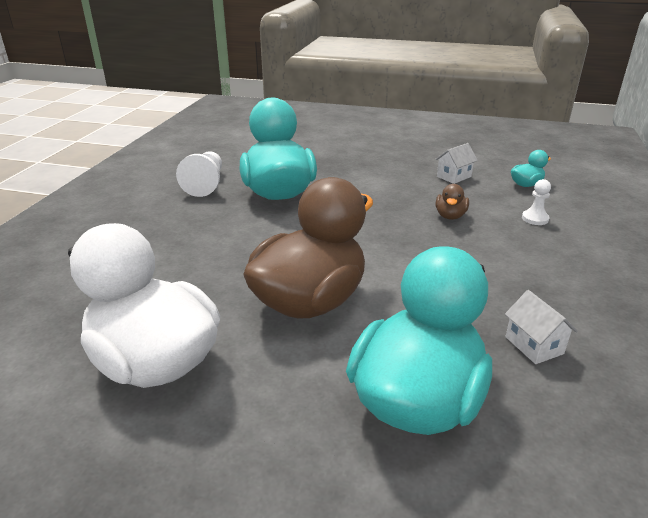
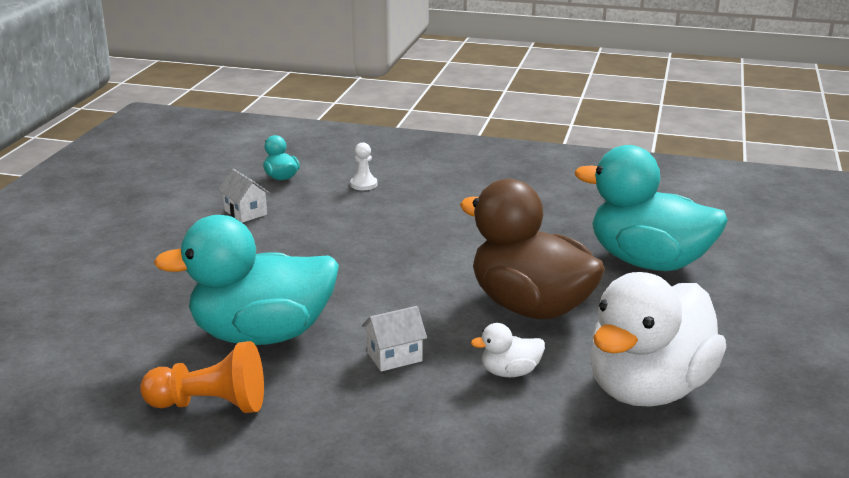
camera: 90 degrees left, 5 degrees down
(206, 184) = (210, 405): white pawn -> orange pawn
(206, 285) = (510, 372): none -> white duck
(450, 216) = (352, 224): brown duck -> none
(534, 345) = (571, 213): white house -> white house (394, 357)

